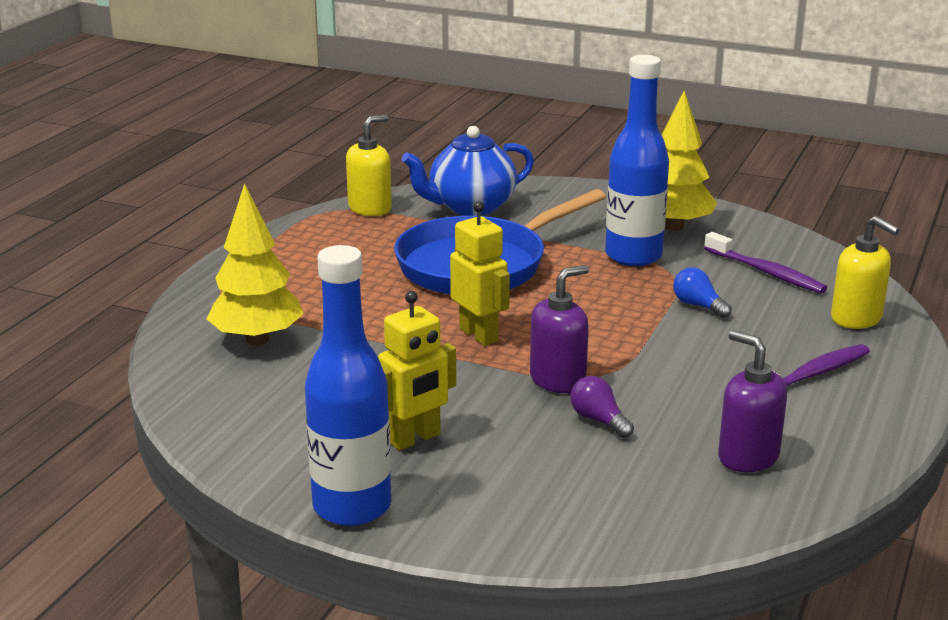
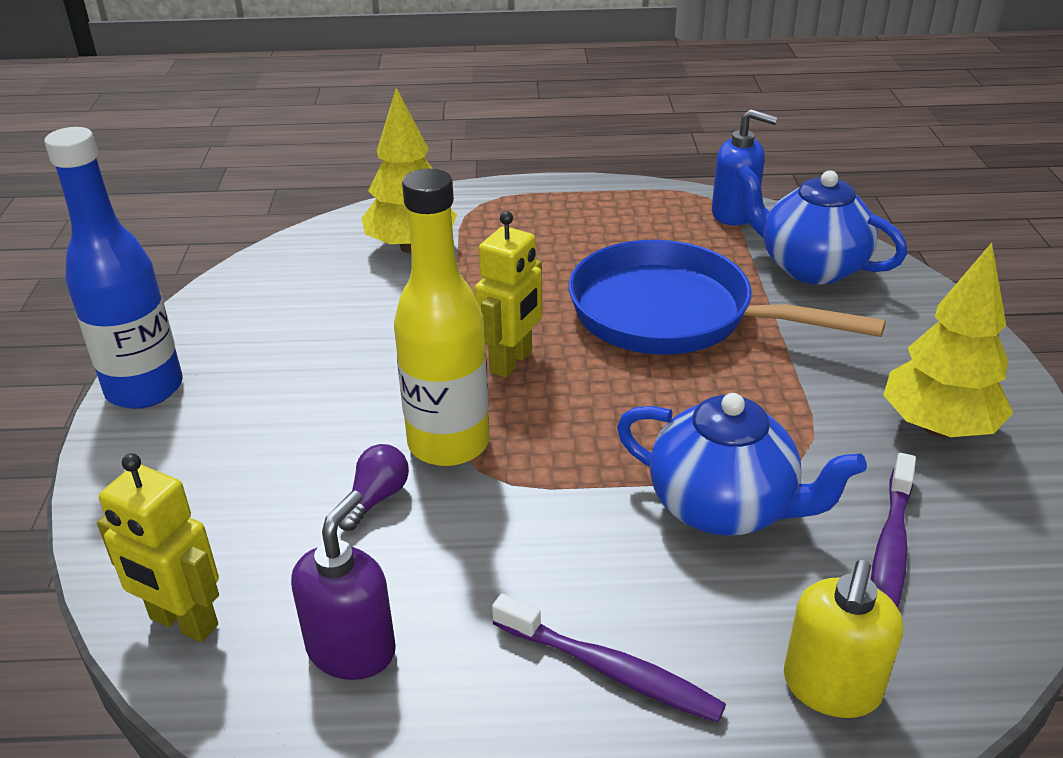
camera: 65 degrees right, 10 degrees up
(370, 208) = (735, 214): yellow soap dispenser -> blue soap dispenser
(415, 439) = (277, 387): yellow robot -> yellow robot (183, 622)
(558, 380) = (448, 443): purple soap dispenser -> yellow bottle
(633, 256) = (811, 416): blue bottle -> none
(698, 305) = (724, 507): blue light bulb -> blue teapot

